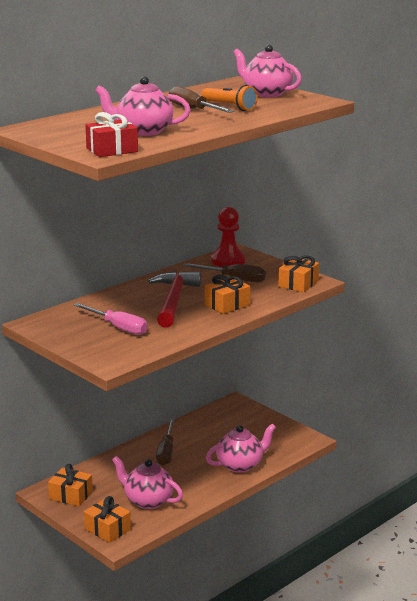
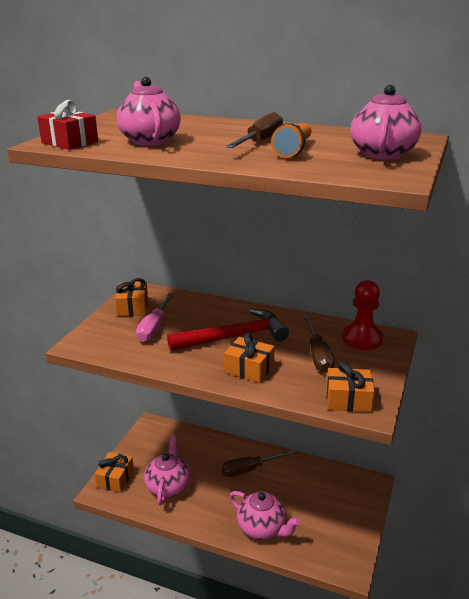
camera: 65 degrees right, 5 degrees up
(71, 495) = (153, 440): orange gift -> orange gift (132, 307)

